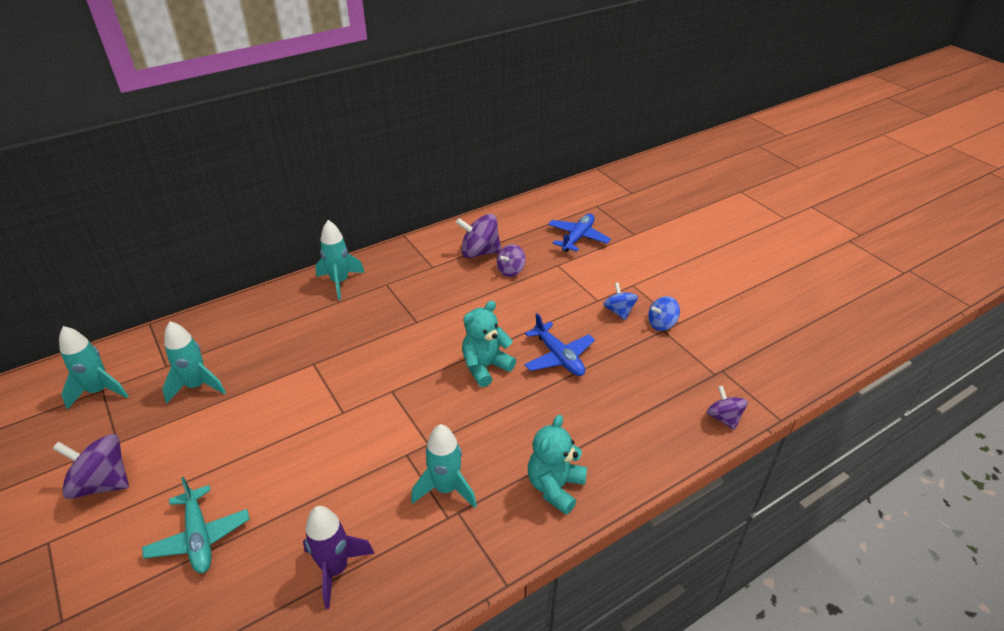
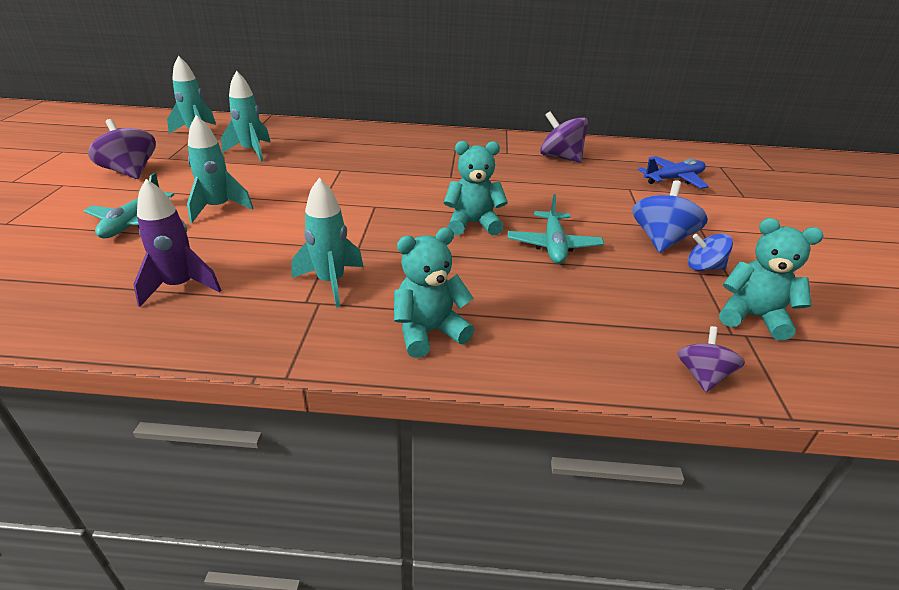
camera: 35 degrees right, 5 degrees down
(340, 282) = (421, 137): turquoise rocket -> turquoise rocket (218, 208)
(510, 270) = (576, 177): purple spinning top -> none
(559, 357) = (553, 245): blue plane -> turquoise plane
(619, 311) = (661, 240): blue spinning top -> blue spinning top, size x1.61
(715, 353) = (752, 317): none -> turquoise teddy bear

